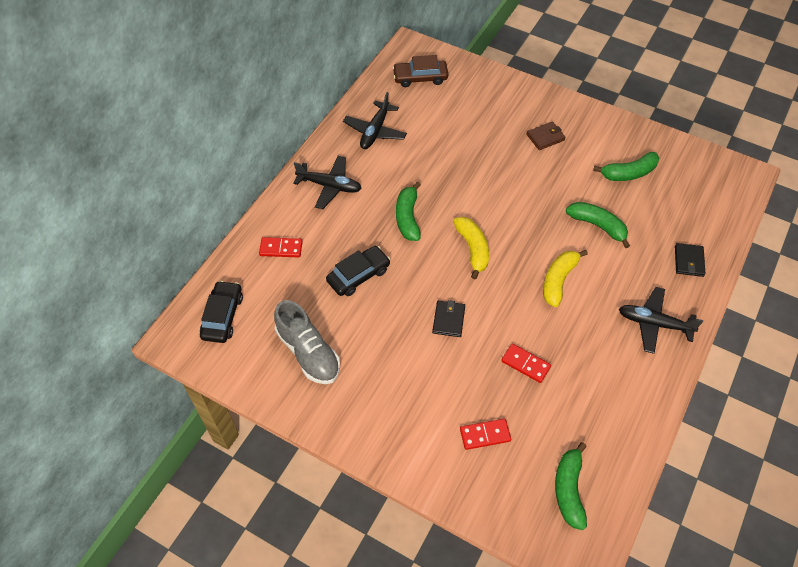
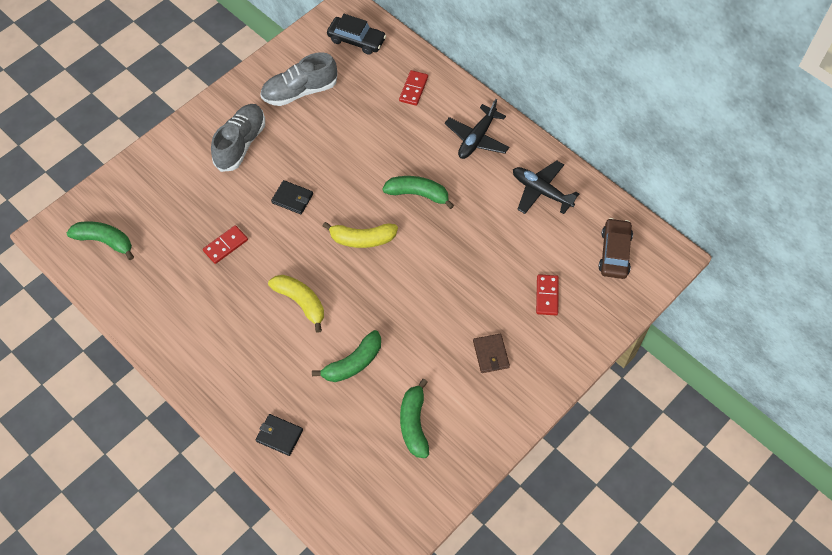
camera: 105 degrees right, 5 degrees up
(358, 275) = (364, 141): black car -> none
(396, 390) = (240, 144): none -> grey shoe
(485, 435) = (175, 196): red domino -> red domino (547, 296)
(654, 324) = (222, 369): black plane -> none

